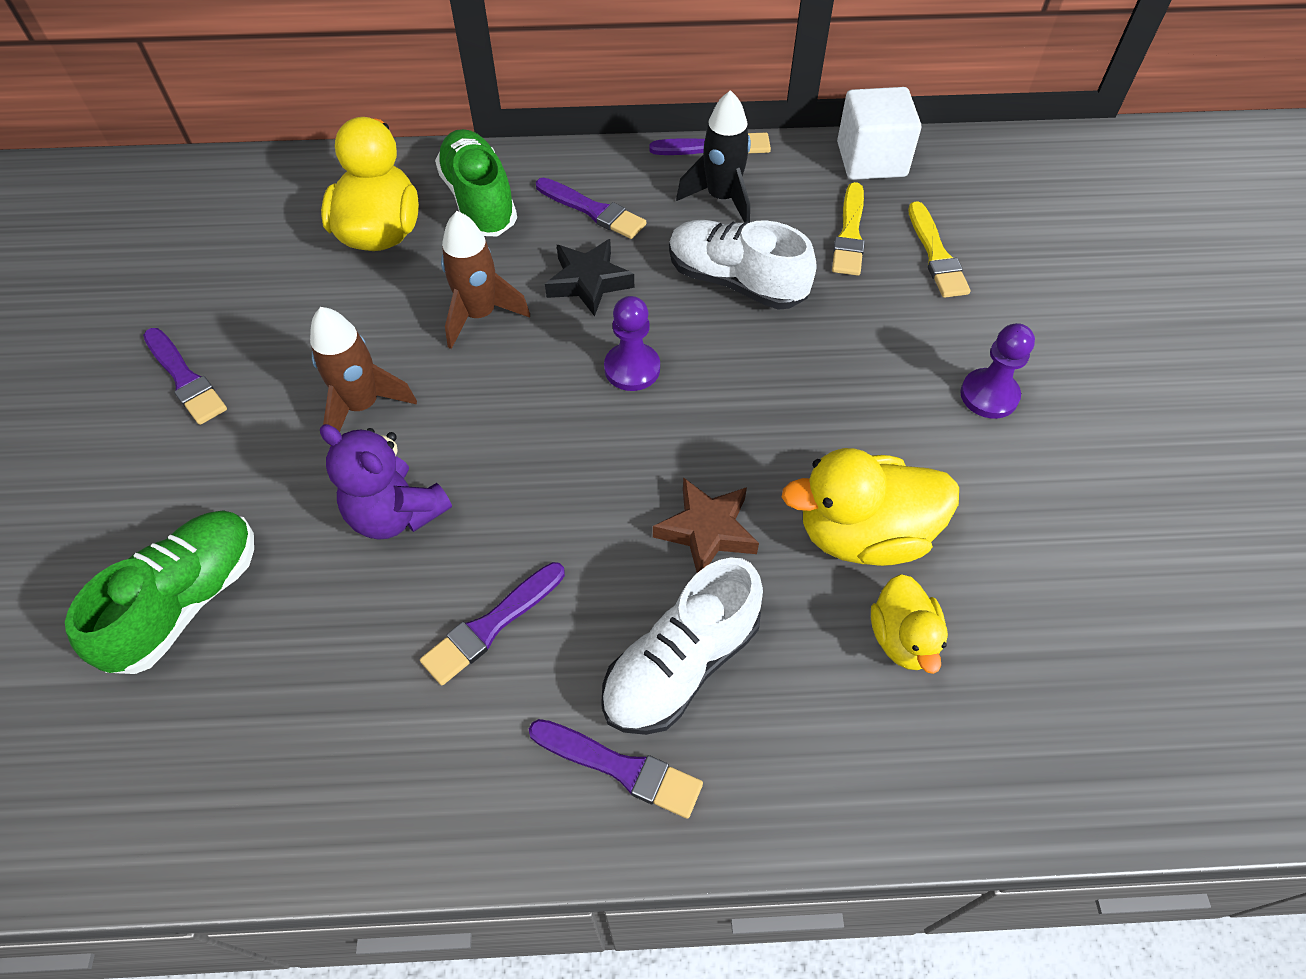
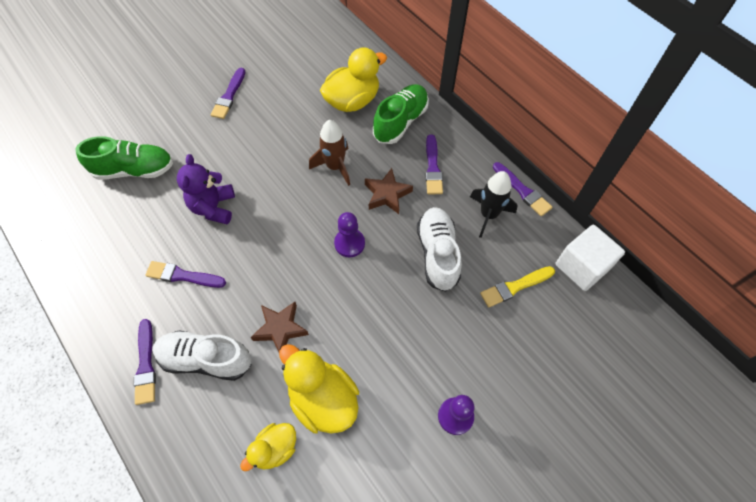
camera: 55 degrees right, 5 degrees up
(363, 406) = (257, 160): brown rocket -> none
(588, 282) = (387, 194): black star -> brown star
(936, 255) = (537, 337): yellow brush -> none

